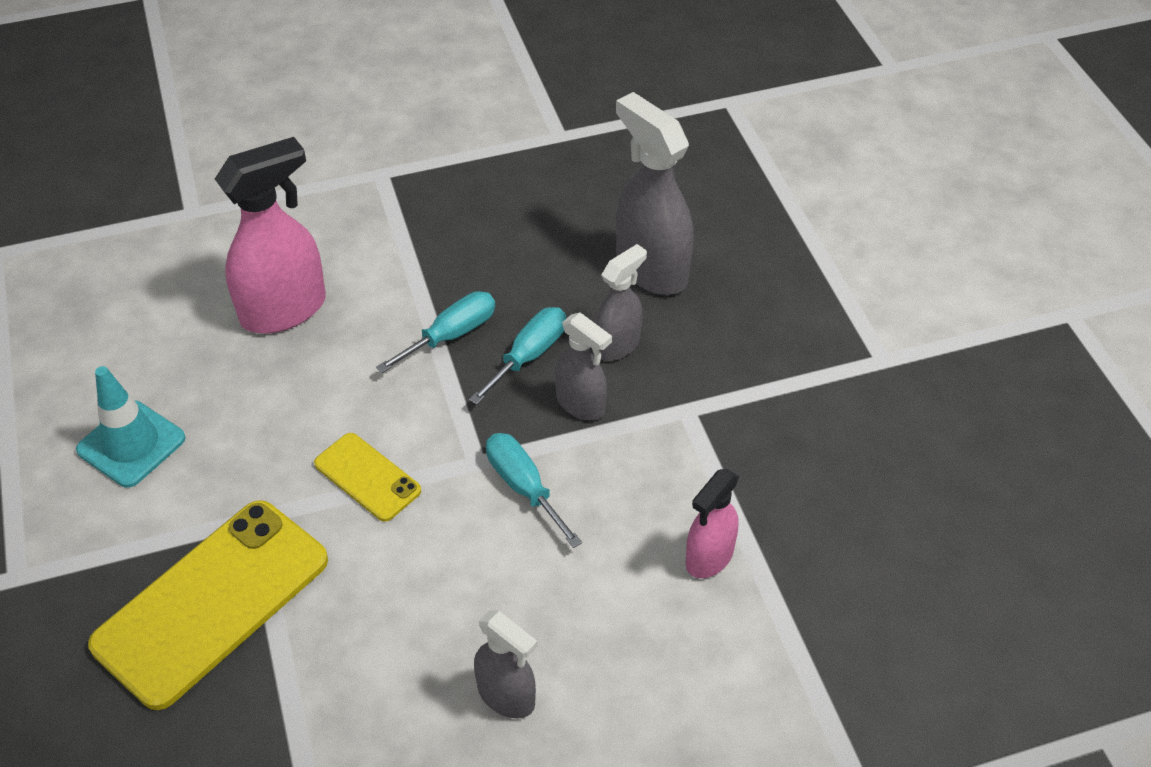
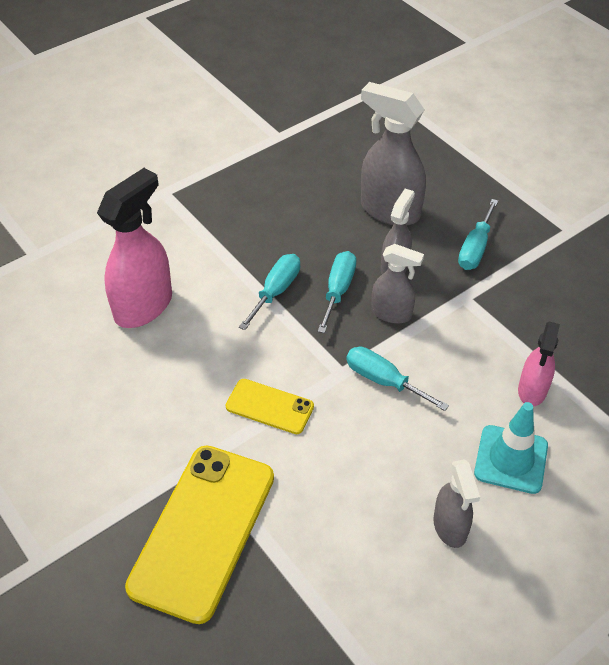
camera: 20 degrees left, 0 degrees up
(131, 444) = (78, 435): turquoise traffic cone -> turquoise traffic cone (511, 459)
(507, 696) = (450, 527): grey spray bottle -> grey spray bottle turned 60 degrees clockwise
(738, 349) = (475, 248): none -> turquoise screwdriver

